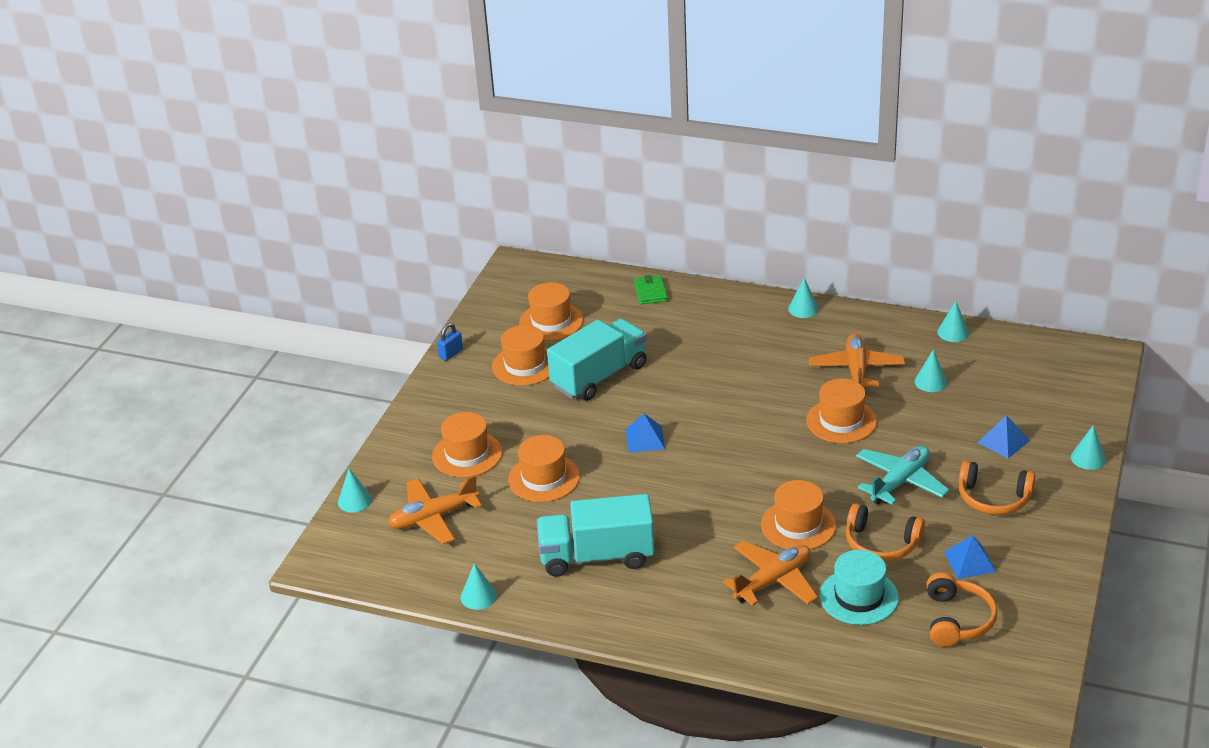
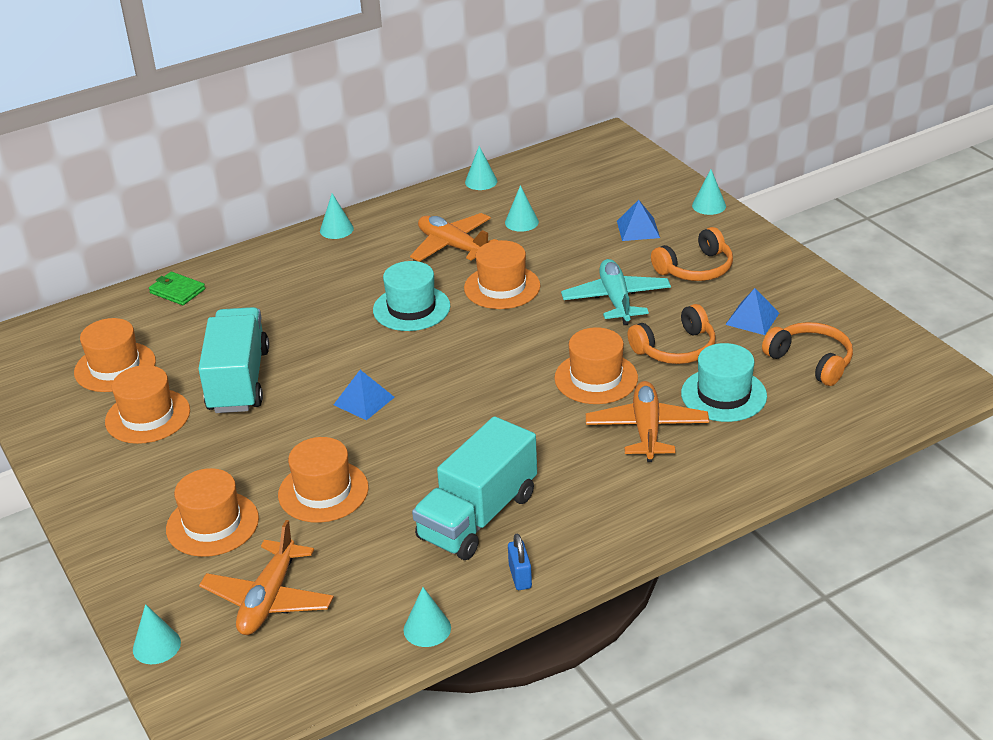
camera: 50 degrees left, 0 degrees up
(451, 353) = (49, 454): blue padlock -> blue padlock (520, 577)
(763, 397) = (411, 308): none -> turquoise hat

